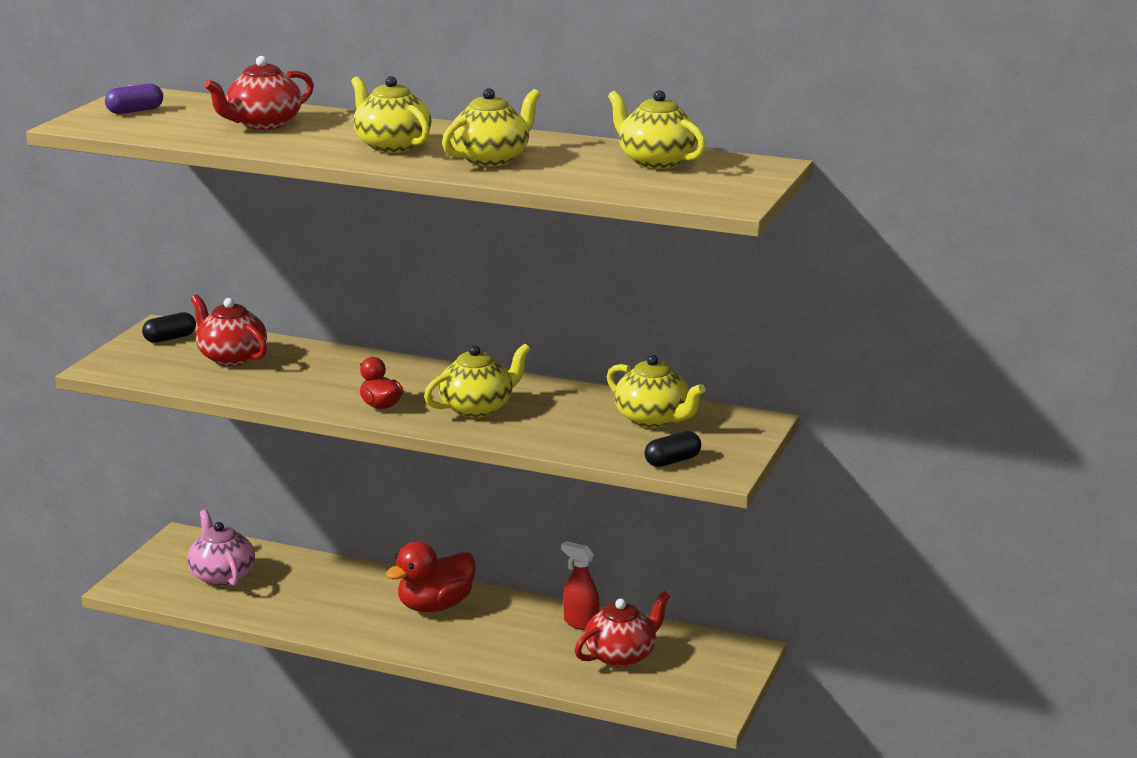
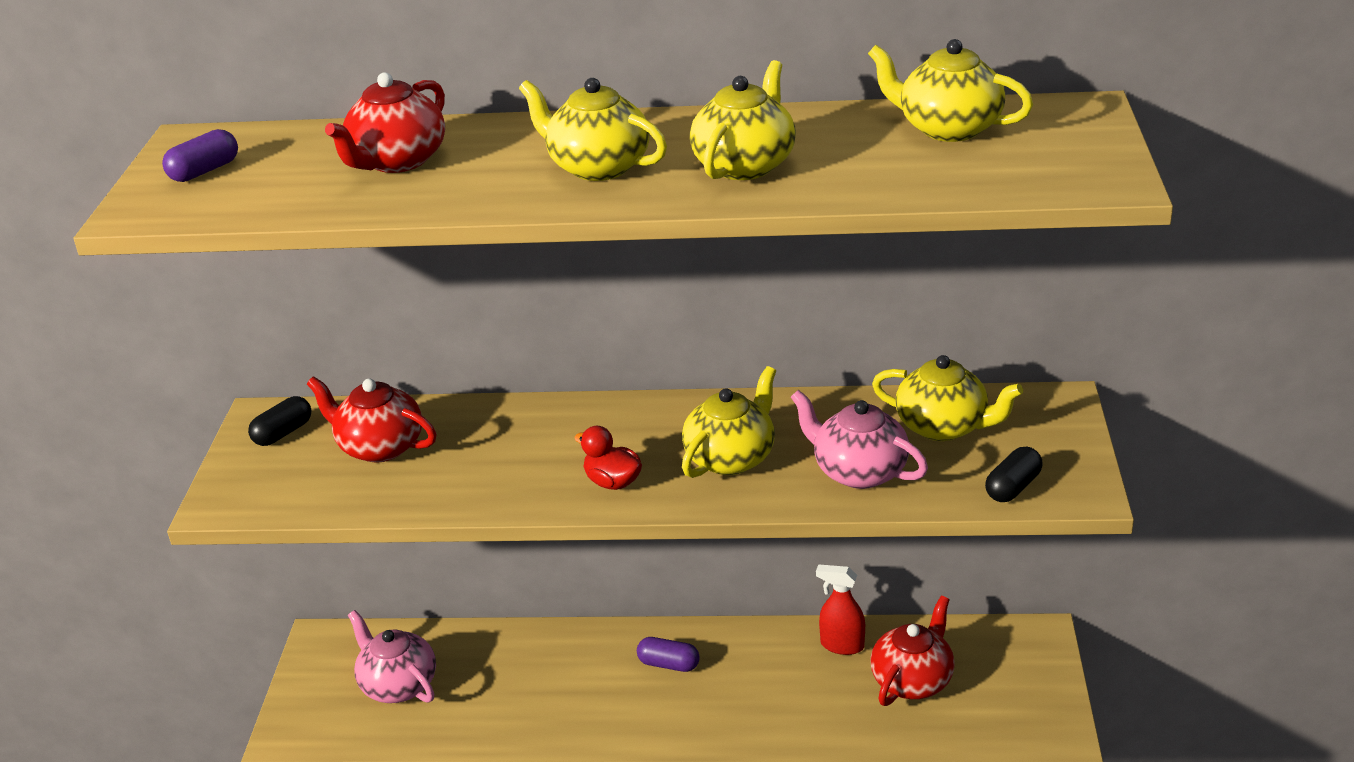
camera: 15 degrees left, 10 degrees up
(435, 606) = (669, 664): red duck -> purple capsule
(565, 432) = (858, 471): none -> pink teapot

